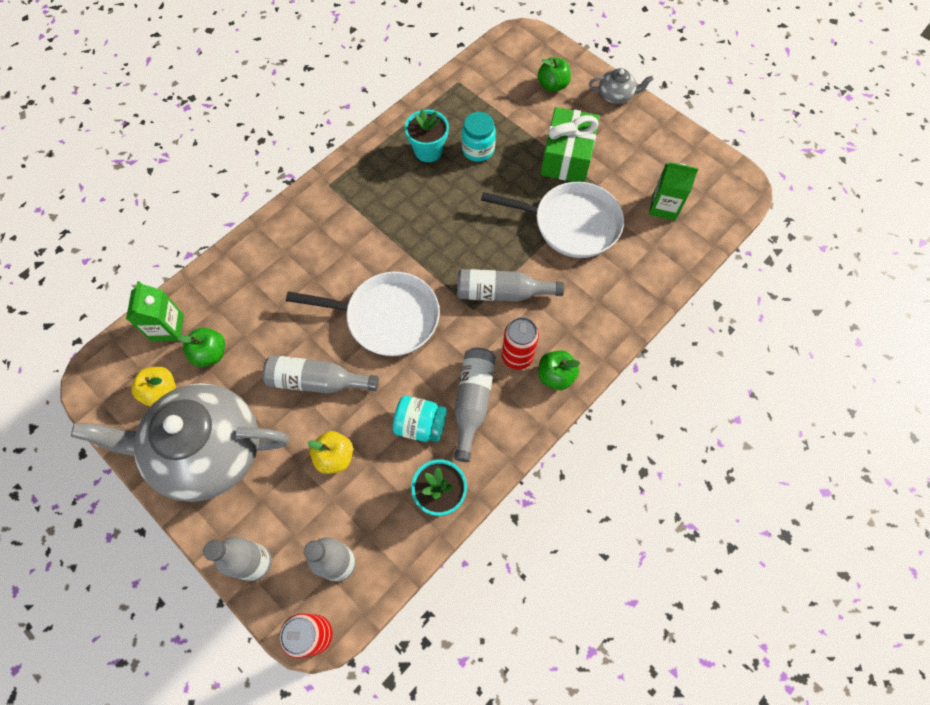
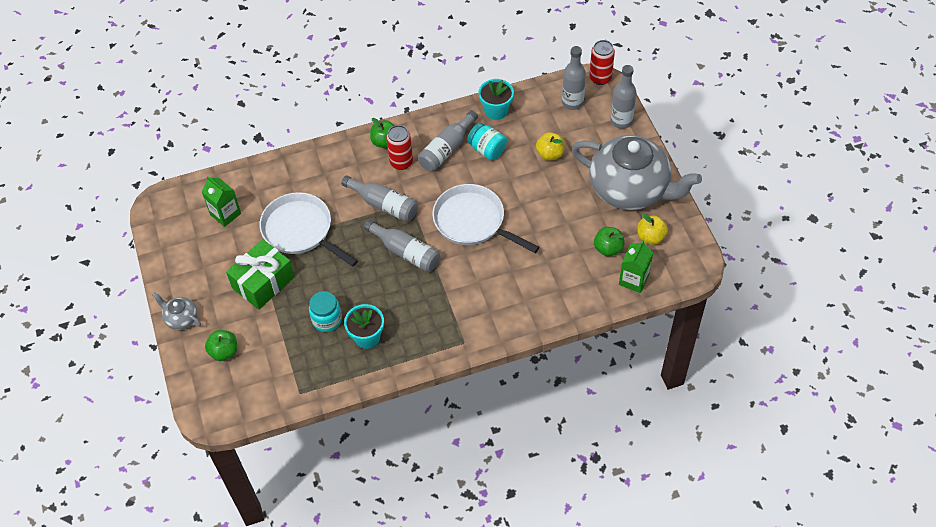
camera: 150 degrees left, 10 degrees down
(317, 381) = (541, 201): grey bottle -> grey bottle (406, 252)

